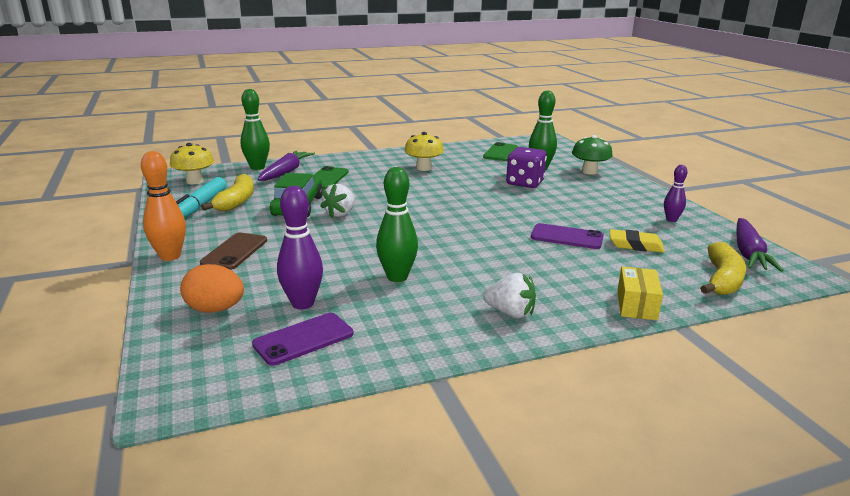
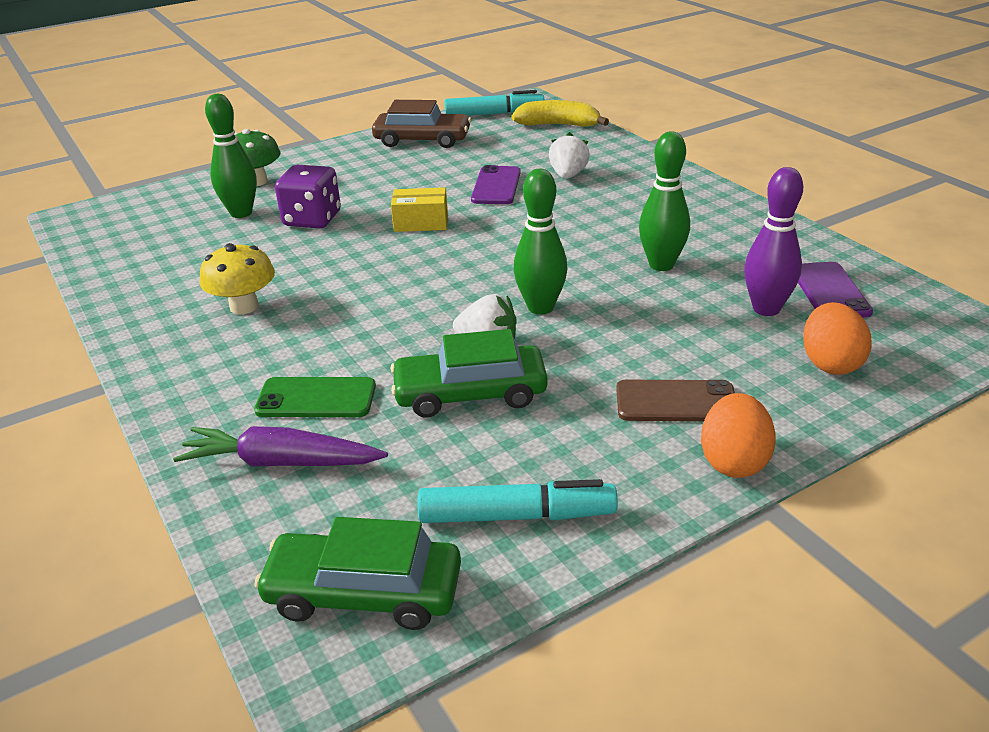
camera: 100 degrees left, 10 degrees up
(170, 256) = (733, 461): orange bowling pin -> orange egg
(194, 181) = (364, 592): yellow mushroom -> green car
(236, 201) = (472, 474): yellow banana -> none
(257, 167) = (247, 519): green bowling pin -> green bowling pin (540, 307)
(303, 339) = (829, 291): purple phone -> purple phone turned 45 degrees clockwise
(501, 152) = (153, 248): green phone -> none
(510, 313) = (689, 201): white strawberry -> white strawberry (568, 175)
(635, 245) = (501, 155): yellow eraser -> none
(636, 305) = (632, 154): yellow box -> yellow box (421, 223)
(671, 220) = (422, 140): purple bowling pin -> brown car
(748, 253) = (494, 114): purple carrot -> turquoise marker

